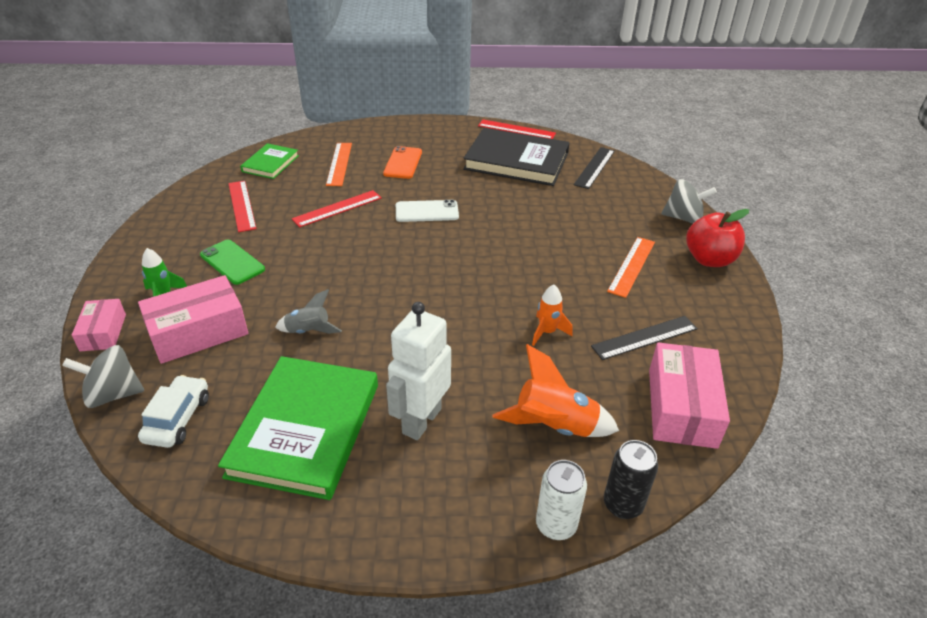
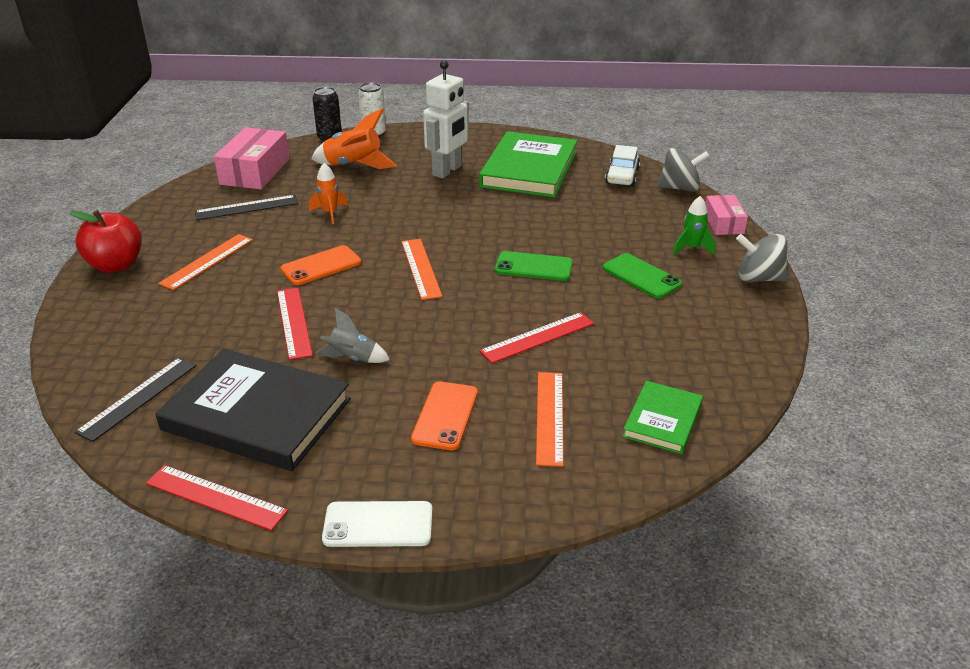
camera: 175 degrees left, 5 degrees down
(198, 332) = (639, 221): pink box -> none
(242, 205) = (668, 345): red ruler -> red ruler (294, 322)
(308, 331) = (541, 219): grey rocket -> grey rocket (353, 358)
(329, 269) = (533, 267): none -> green phone
(427, 211) = (419, 329): white phone -> white phone (378, 524)
(434, 264) = (420, 268): none -> orange ruler
(525, 264) = (321, 266): none -> orange phone
(683, 218) = (91, 312): grey spinning top -> grey spinning top (758, 278)

